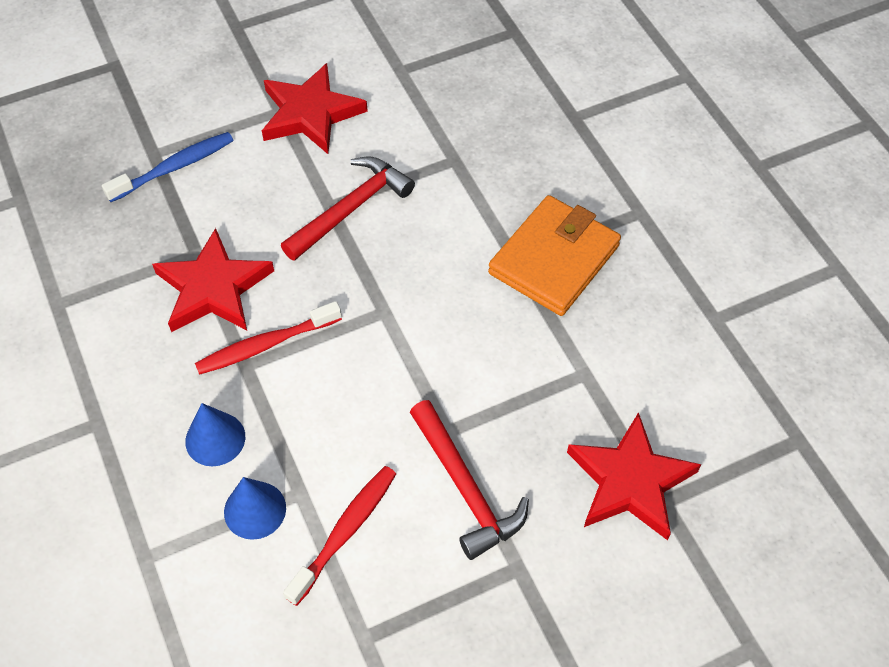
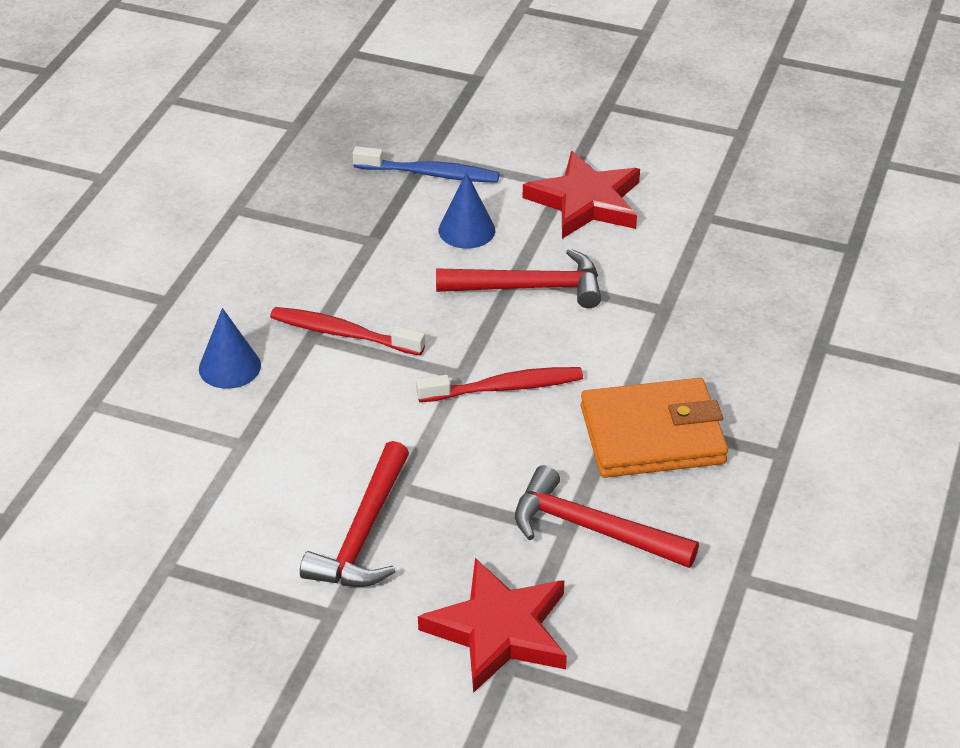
camera: 45 degrees right, 15 degrees down
(213, 288) = (354, 271): red star -> none
(255, 510) = (198, 430): blue cone -> blue cone (466, 230)
(345, 532) = (240, 492): red toothbrush -> red toothbrush (505, 387)
(597, 358) = (592, 528): none -> red hammer

